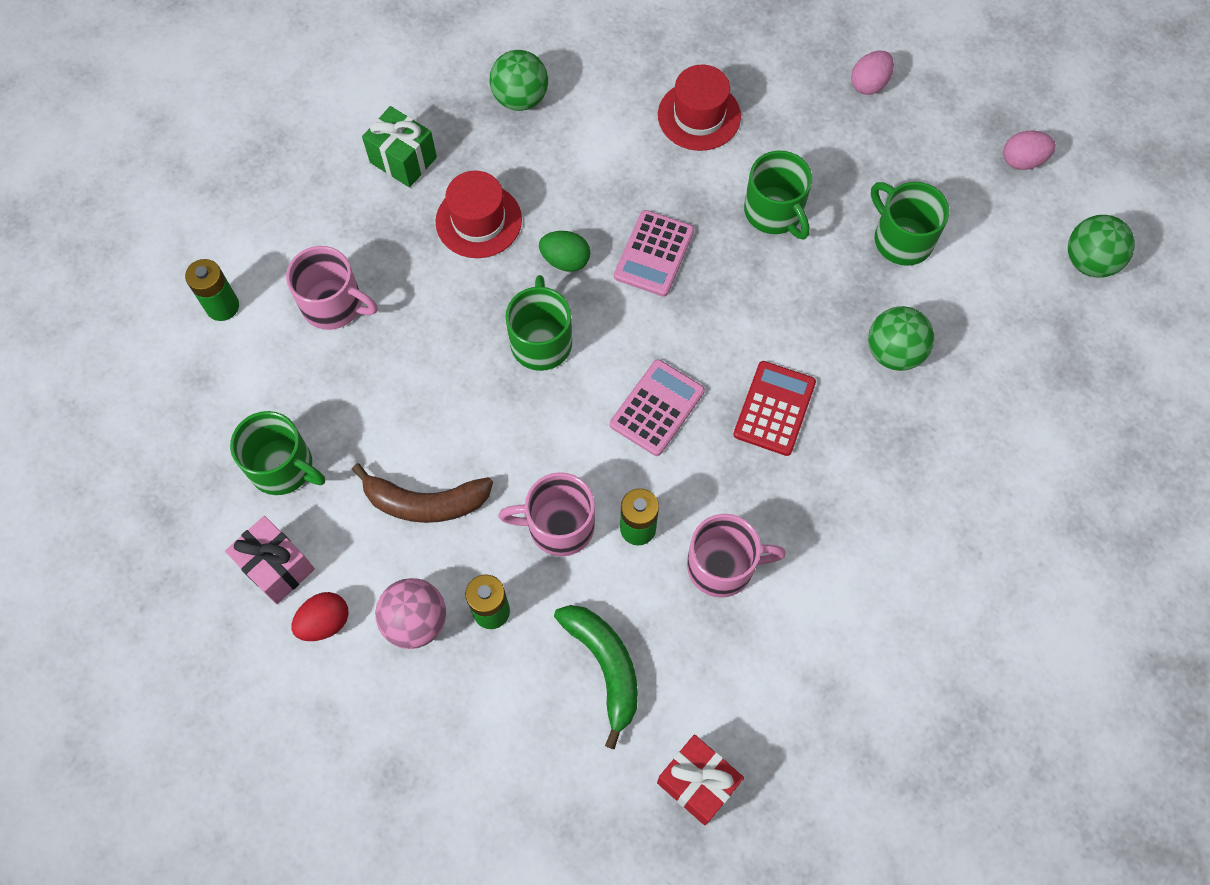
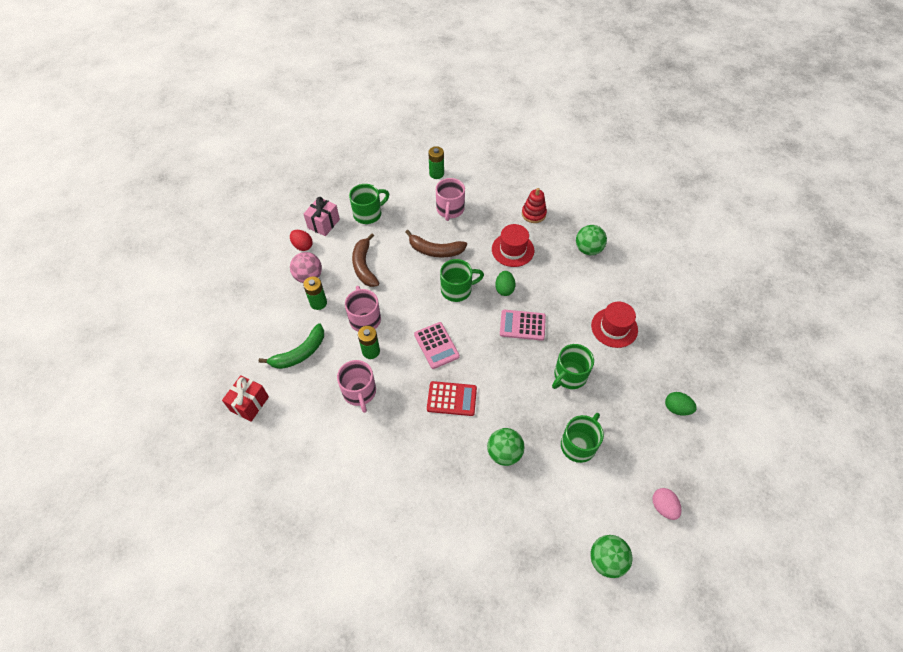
camera: 75 degrees right, 10 degrees down
(283, 467) = (368, 213): green mug -> green mug turned 135 degrees counterclockwise
(403, 160) = (533, 214): green gift -> red stacking toy
(432, 357) = (435, 250): none -> brown banana
(657, 408) = (436, 345): pink calculator -> pink calculator turned 45 degrees clockwise
(869, 84) = (676, 408): pink egg -> green egg

